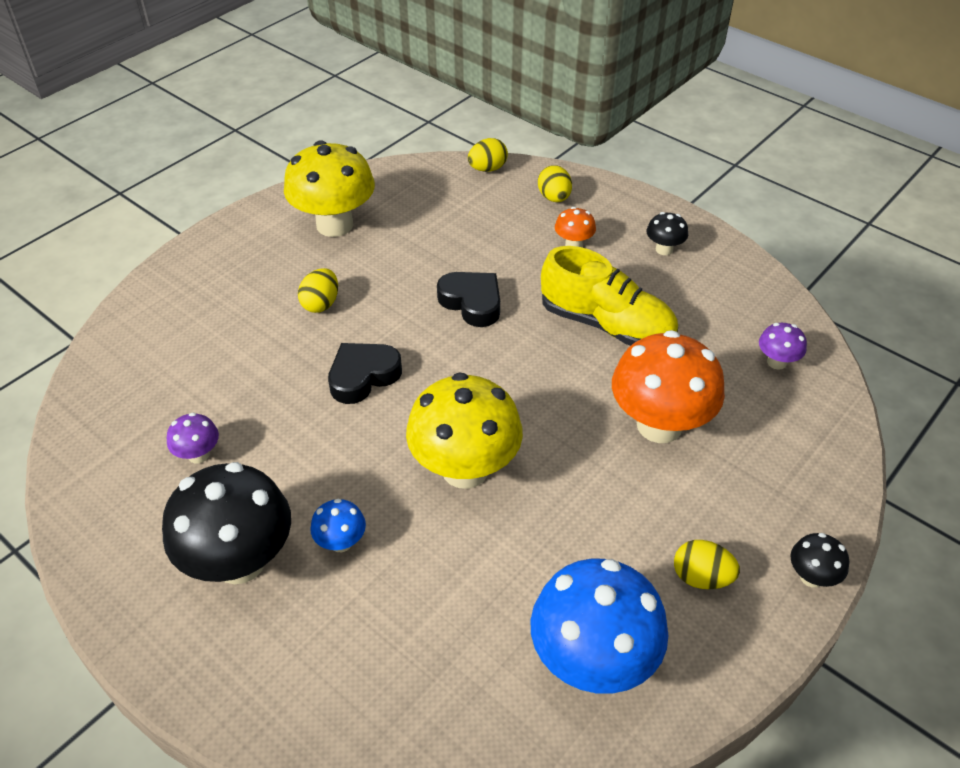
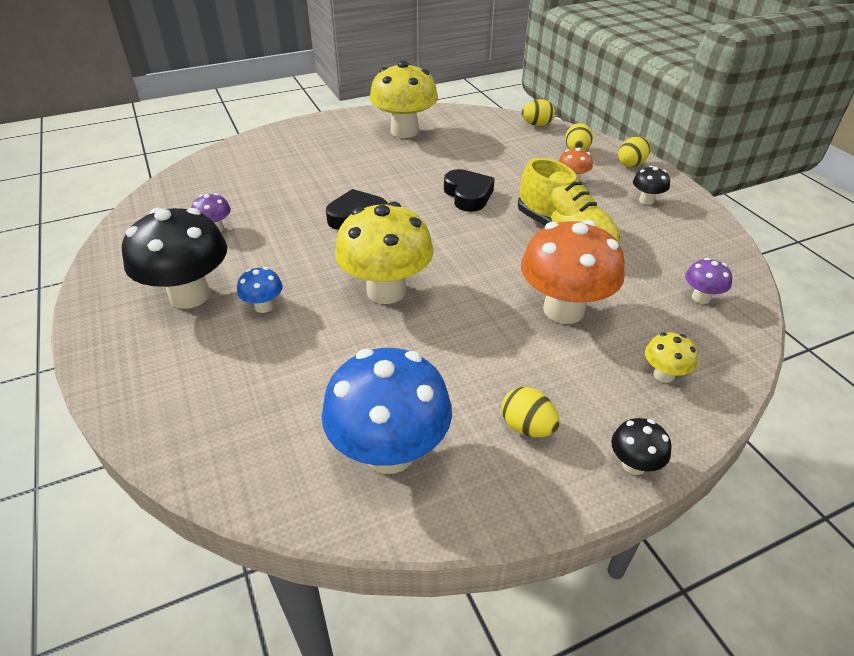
camera: 25 degrees right, 5 degrees down
(321, 304) = (361, 170): yellow egg -> yellow egg (631, 164)
(788, 468) = (663, 375): none -> yellow mushroom

